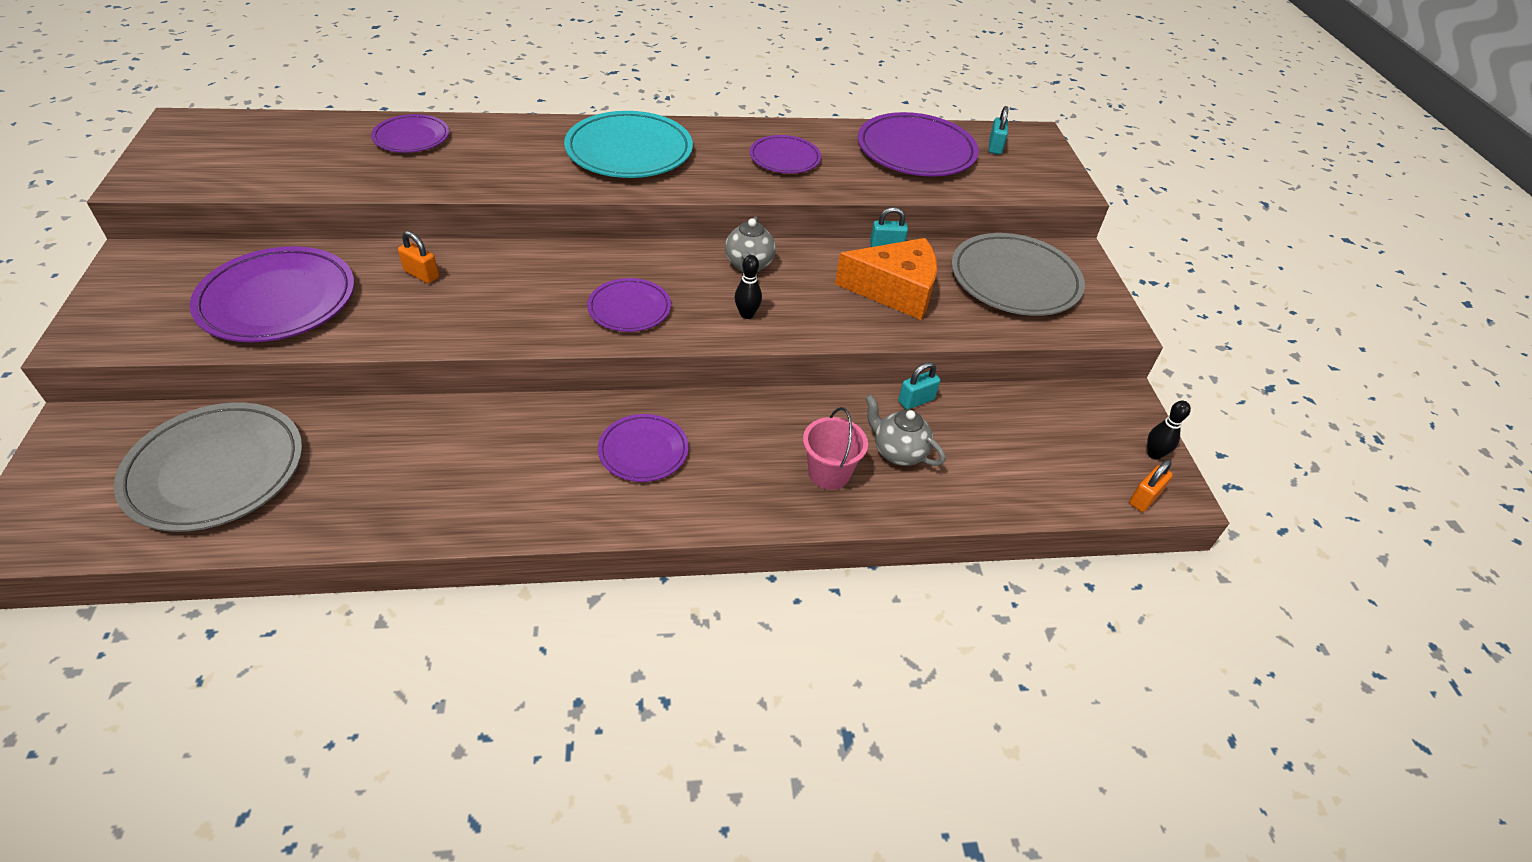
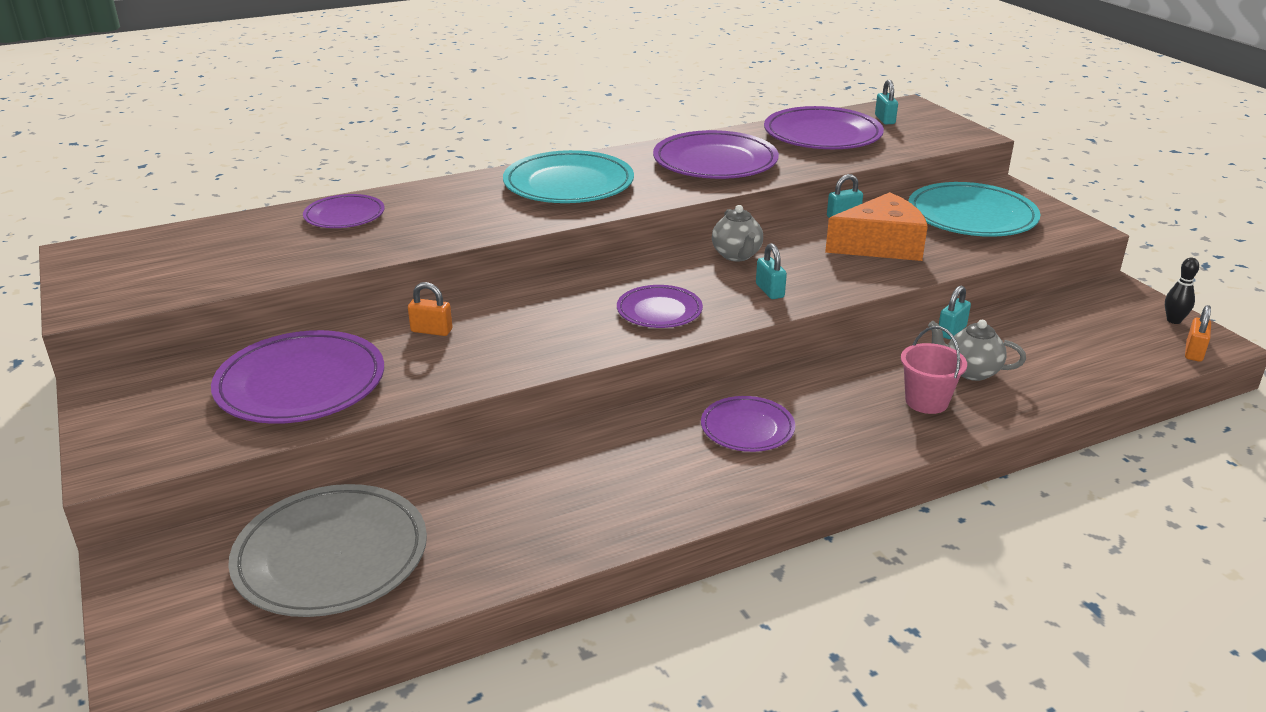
camera: 15 degrees left, 15 degrees down
(747, 314) = (769, 291): black bowling pin -> turquoise padlock
(785, 158) = (715, 162): purple plate -> purple plate, size x1.74
(1014, 280) = (971, 216): grey plate -> turquoise plate

